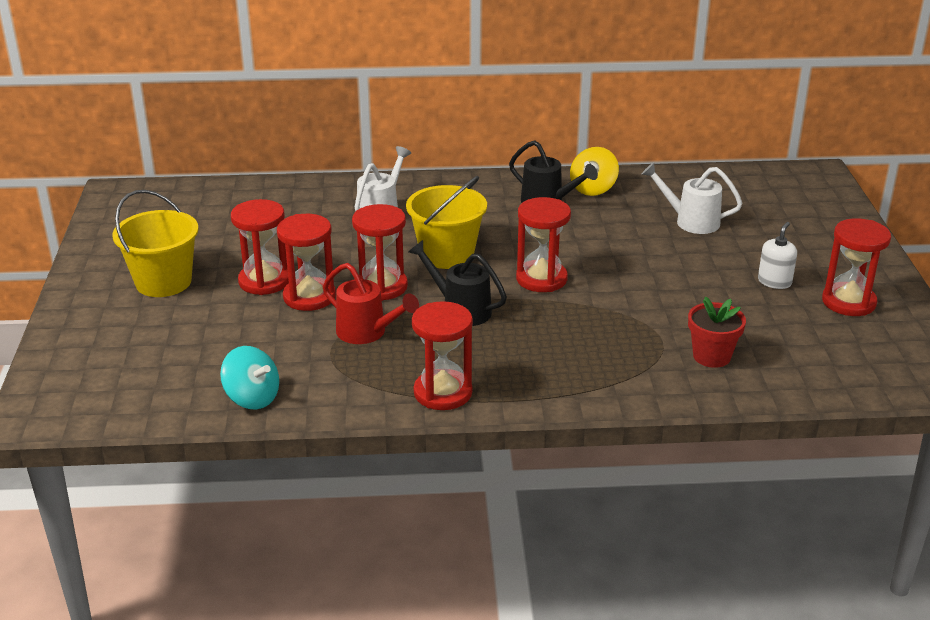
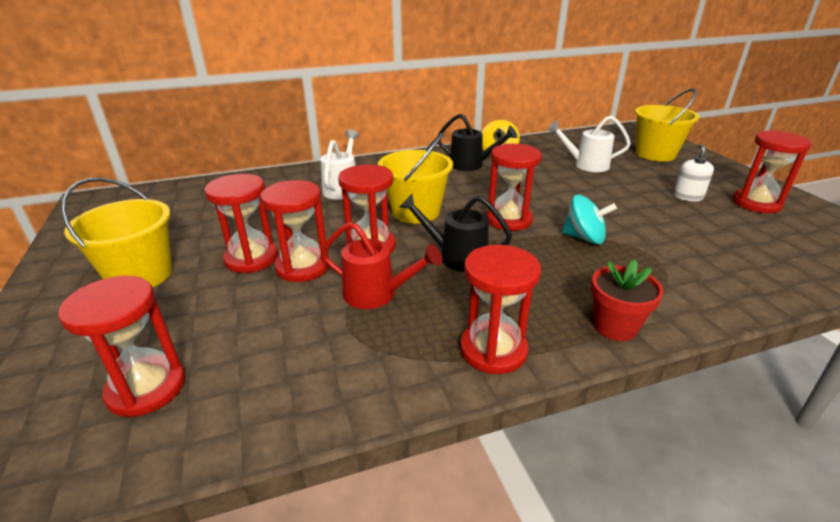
camera: 15 degrees left, 0 degrees up
(165, 372) = (146, 388): none -> red hourglass
(252, 398) = (270, 403): turquoise spinning top -> turquoise spinning top (584, 238)
(711, 356) = (708, 263): red flower pot -> red flower pot (615, 326)
(799, 217) = (655, 154): none -> yellow bucket

